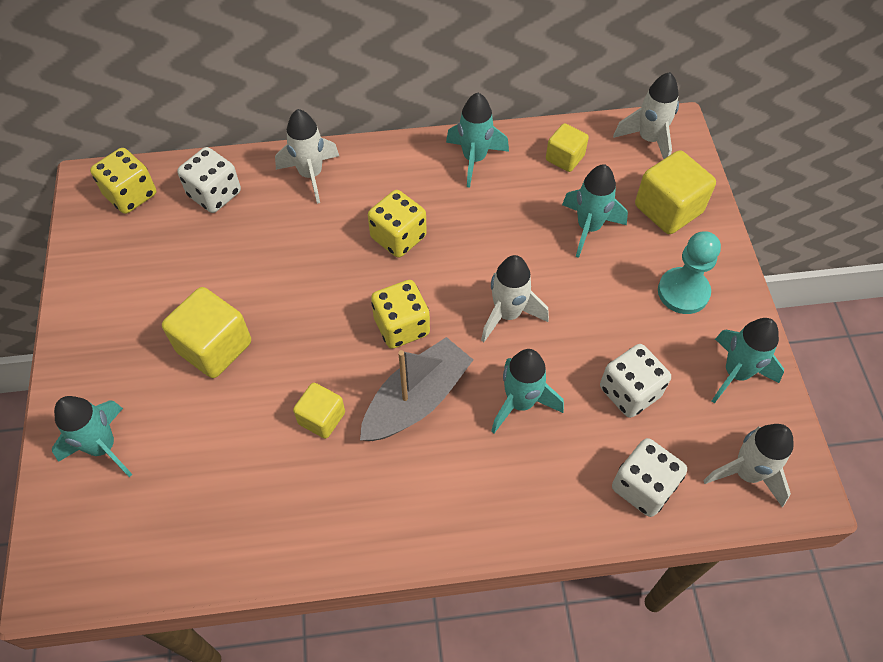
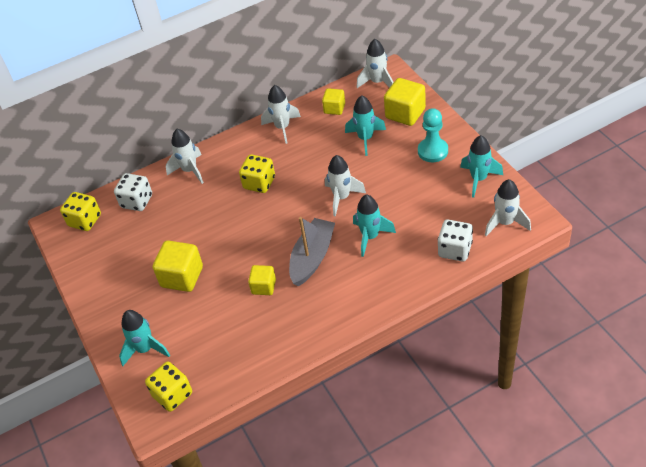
camera: 15 degrees left, 10 degrees down
(401, 326) = (285, 226): yellow dice -> yellow dice (172, 395)
(474, 159) = (282, 128): turquoise rocket -> white rocket
(629, 392) = (427, 209): white dice -> none

